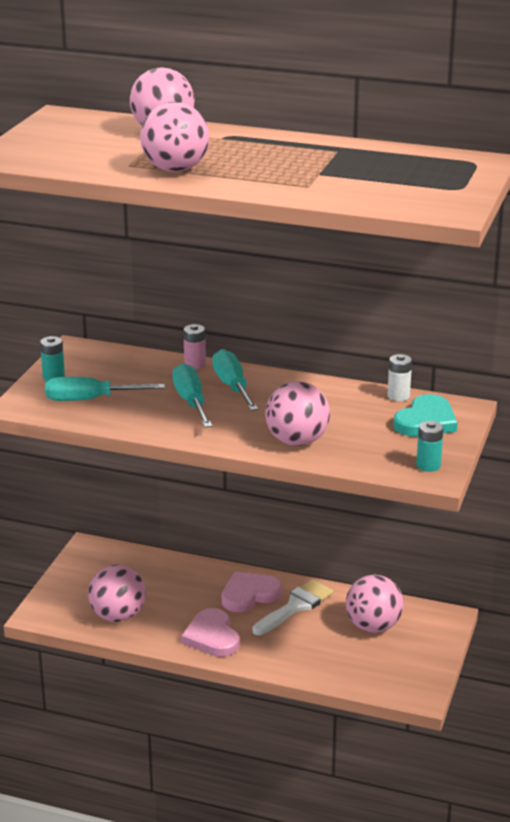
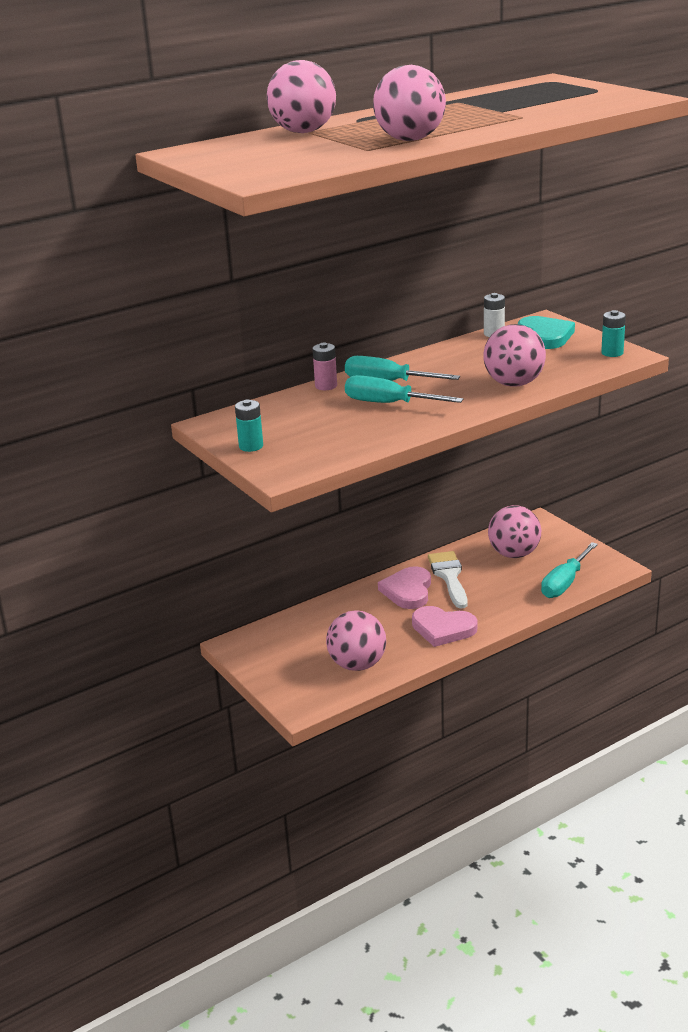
camera: 50 degrees left, 0 degrees up
(90, 399) = (320, 441): turquoise screwdriver -> turquoise screwdriver (565, 583)

